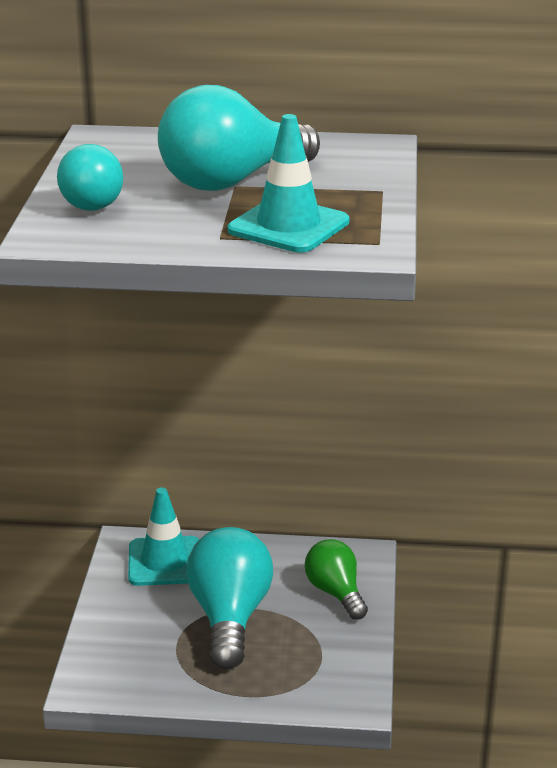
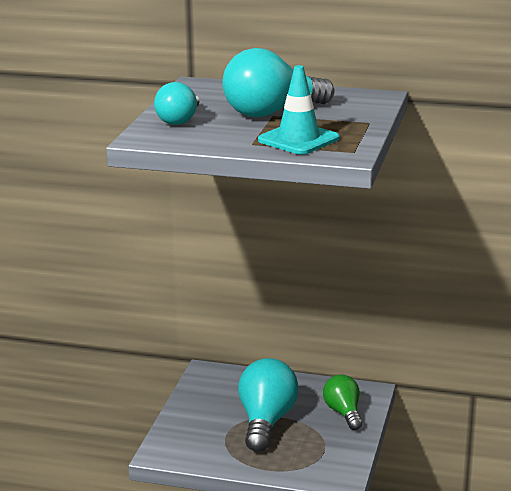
camera: 10 degrees right, 5 degrees down
(165, 562) = (229, 384): turquoise traffic cone -> none

